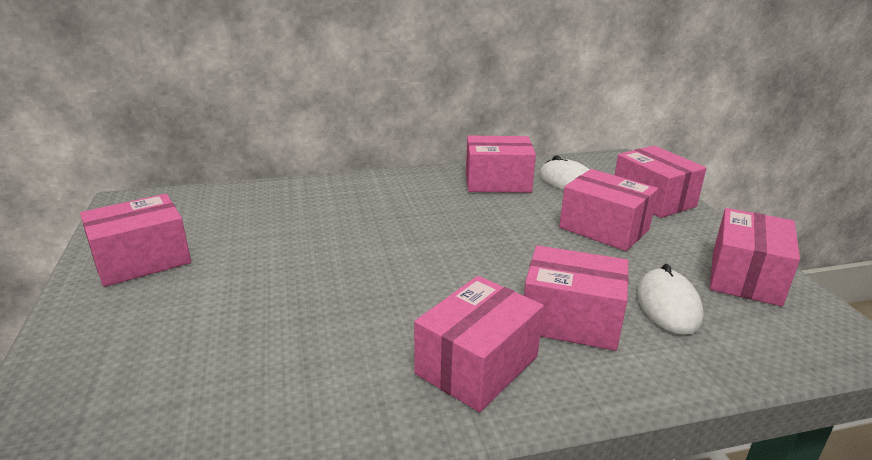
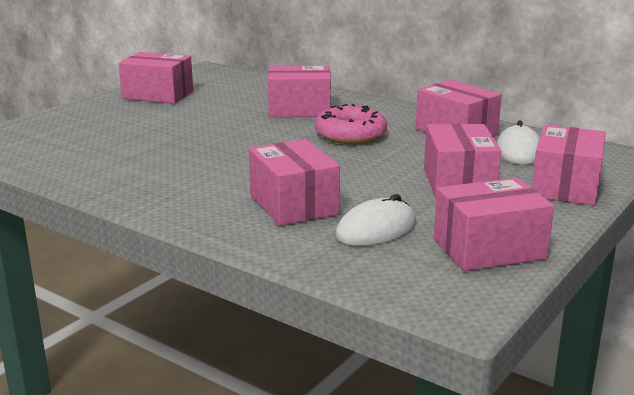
camera: 50 degrees right, 5 degrees down
(440, 220) = (350, 135): none -> pink donut
(477, 365) = (195, 194): pink box -> pink box (299, 109)

